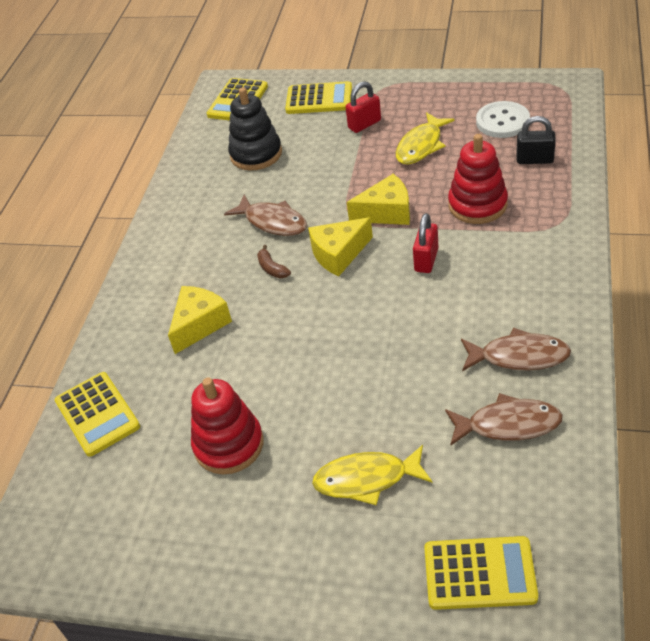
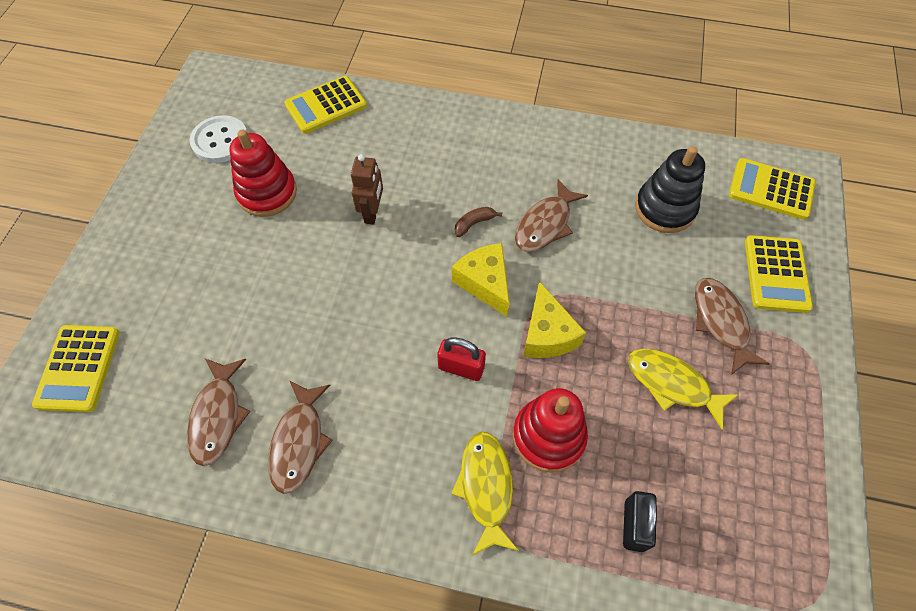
camera: 85 degrees right, 15 degrees up
(199, 324) = (409, 168): yellow cheese -> none
(258, 346) = (372, 213): none -> brown robot
(364, 124) = (720, 322): red padlock -> brown fish
(366, 479) = (198, 291): yellow fish -> yellow fish (486, 487)
(502, 121) = (724, 497): white button -> white button (220, 141)

